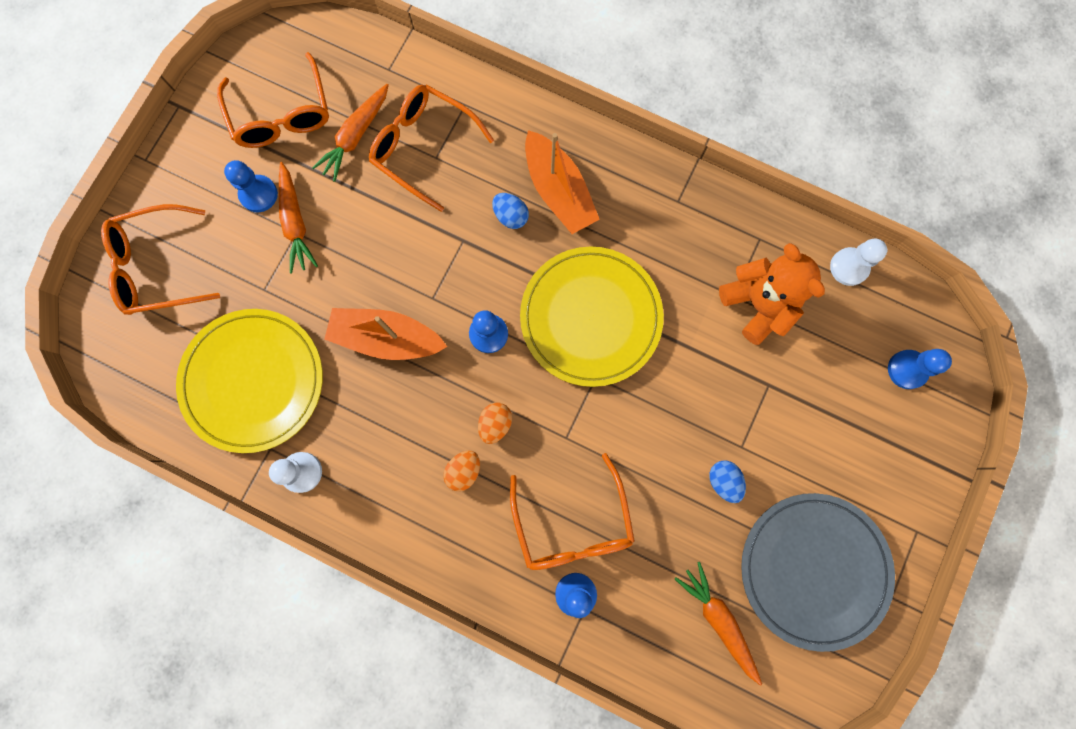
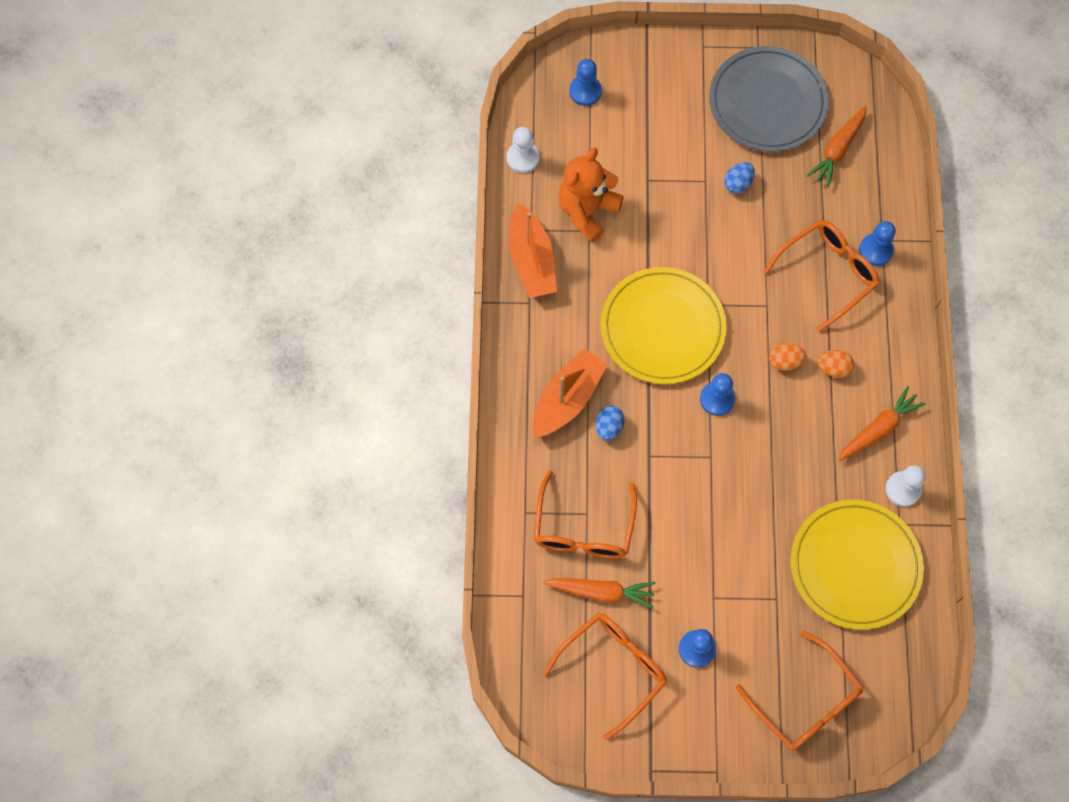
camera: 115 degrees left, 10 degrees down
(296, 223) = (705, 602): orange carrot -> orange carrot (879, 428)
(386, 338) = (763, 477): orange boat -> orange boat (532, 260)

